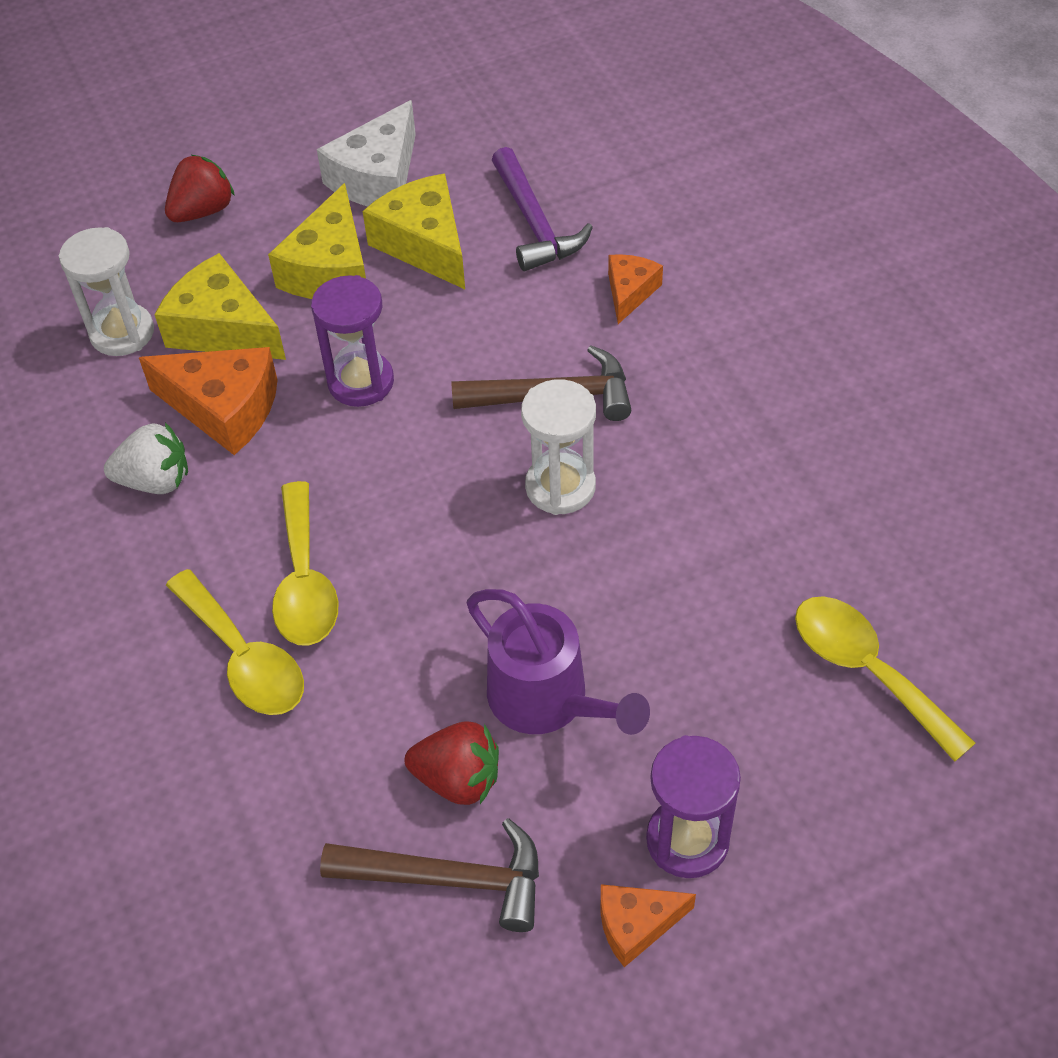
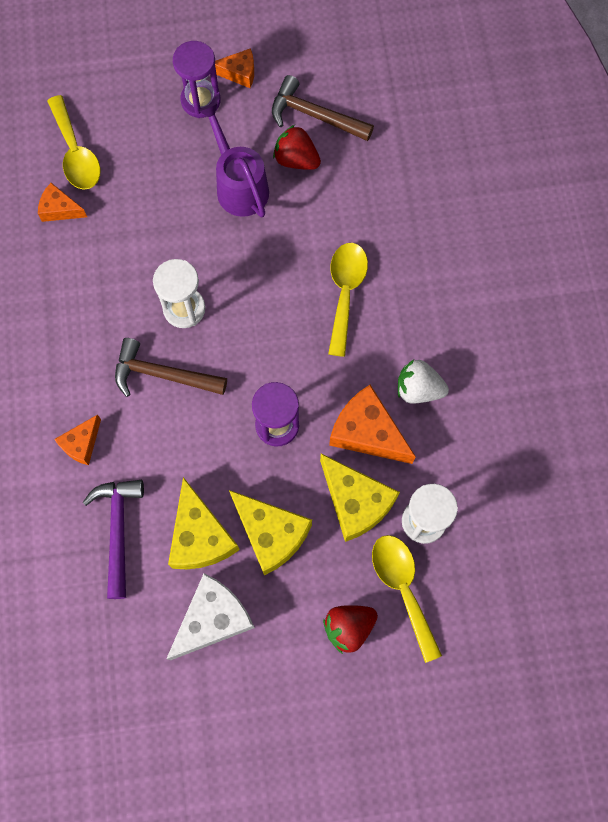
camera: 165 degrees left, 20 degrees up
(244, 658) = (387, 256): yellow spoon -> yellow spoon (402, 588)
(331, 269) = (271, 533): yellow cheese -> yellow cheese turned 105 degrees clockwise
(838, 571) = (60, 209): none -> orange cheese

